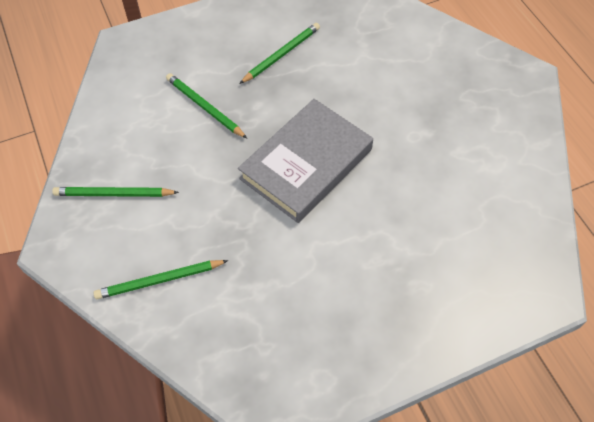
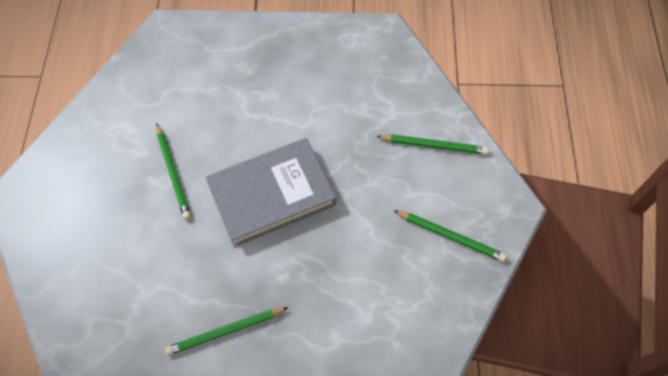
camera: 155 degrees left, 5 degrees up
(204, 107) = (334, 297): green pencil -> green pencil (173, 172)

